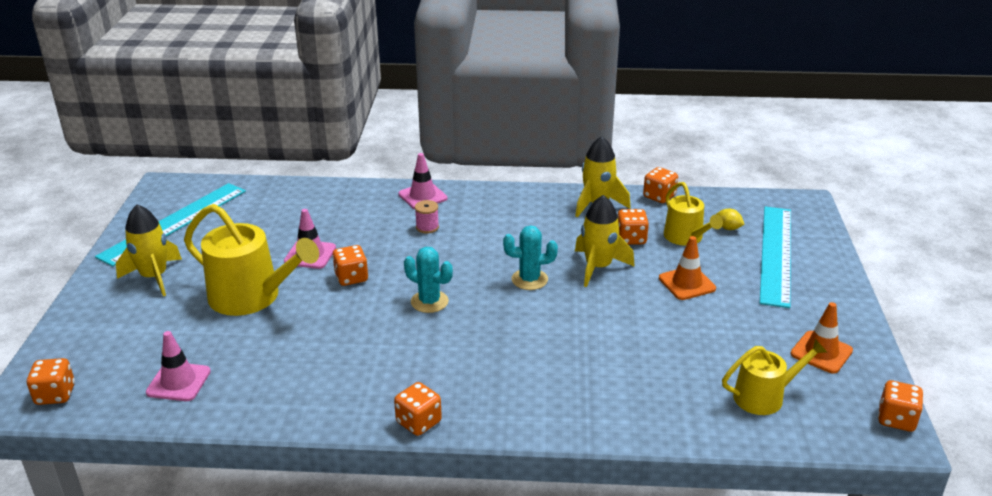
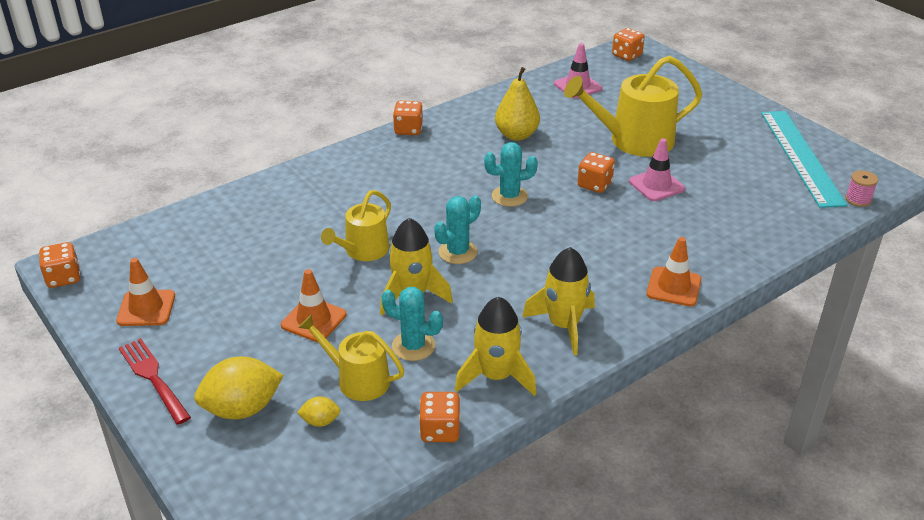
camera: 140 degrees right, 5 degrees up
(154, 277) = (720, 121): yellow rocket -> yellow rocket (563, 325)
(331, 356) = (516, 135): none -> yellow pear
(422, 196) = (673, 287): pink traffic cone -> orange traffic cone
(427, 227) = (613, 256): pink spool -> pink spool (858, 199)
(631, 239) = (413, 346): orange dice -> turquoise cactus
(764, 396) = (181, 247): yellow watering can -> yellow watering can (363, 251)
(776, 254) = (242, 409): turquoise ruler -> yellow lemon
(833, 298) = (153, 378): none -> red fork

